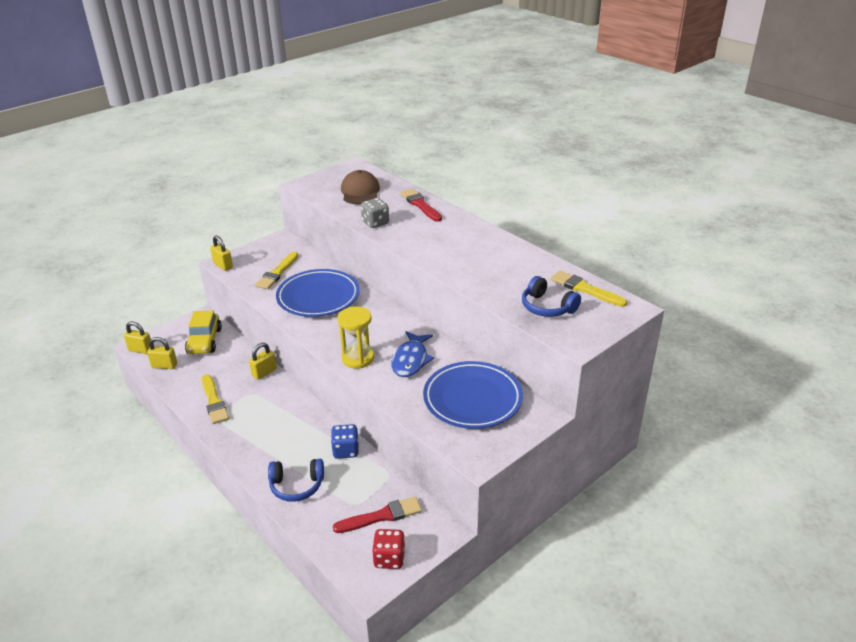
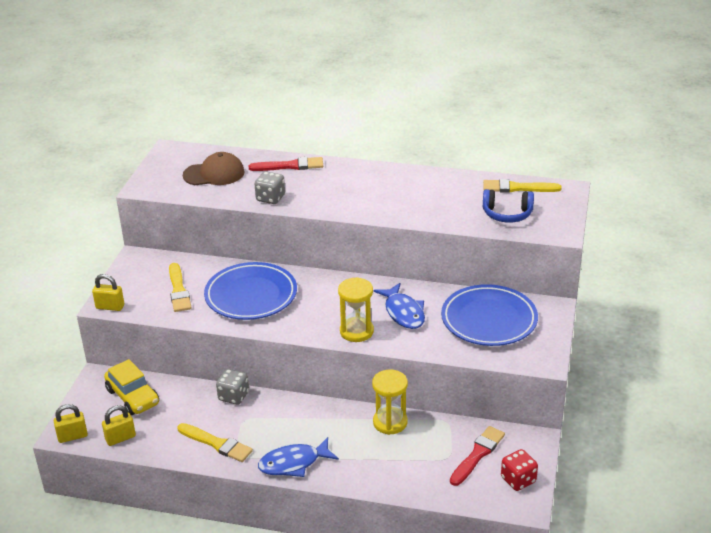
camera: 35 degrees left, 0 degrees up
(244, 444) = (293, 463): none -> blue fish
(264, 372) = (233, 396): yellow padlock -> grey dice
(297, 486) = (382, 470): blue headphones -> none
(346, 450) = (390, 422): blue dice -> yellow hourglass
(360, 192) = (214, 174): brown cap -> brown cap turned 120 degrees clockwise
(420, 205) = (290, 166): red brush -> red brush turned 150 degrees clockwise

